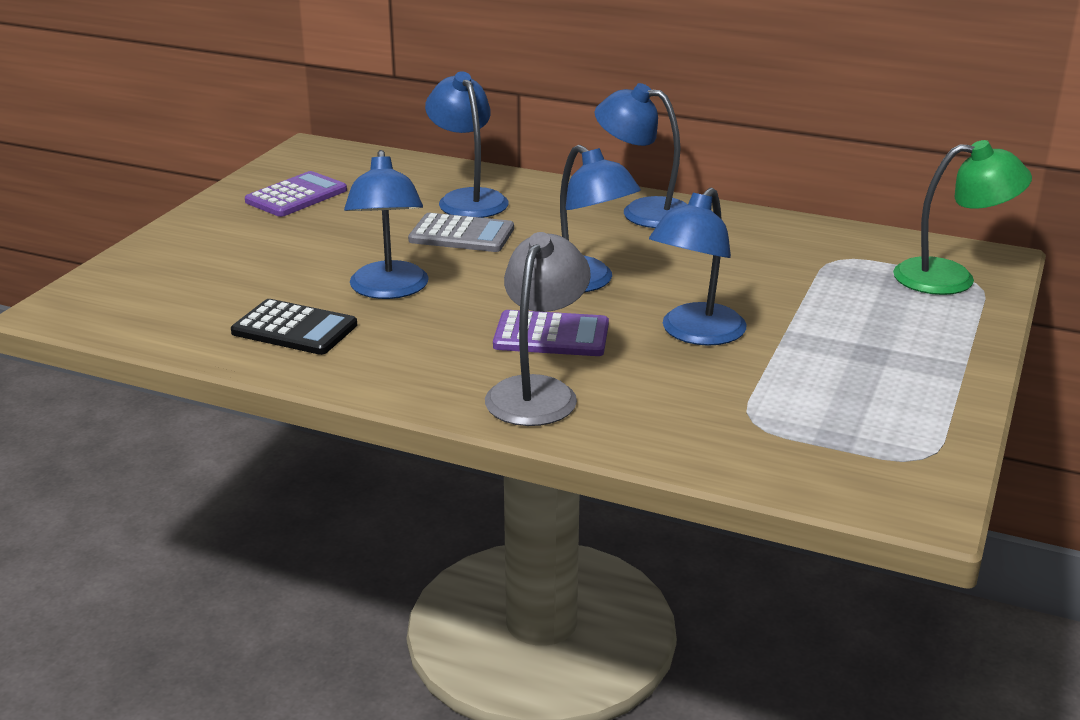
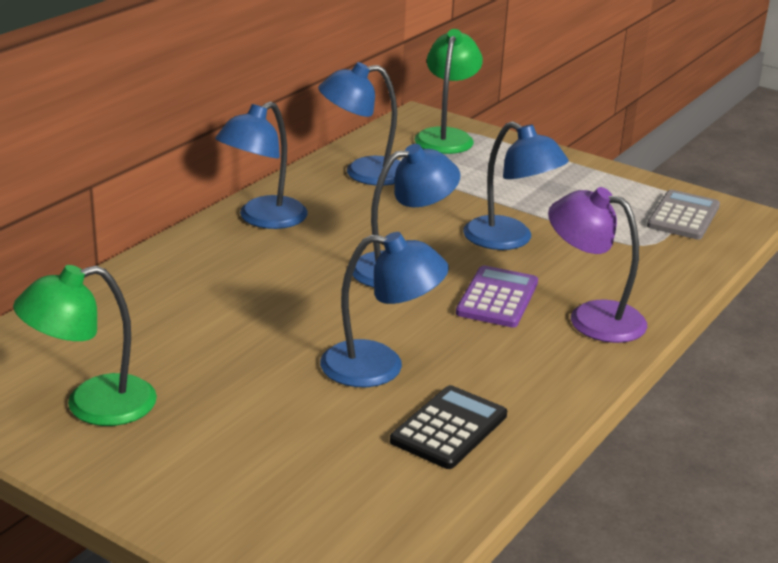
camera: 80 degrees left, 0 degrees up
(296, 196) = (92, 405): purple calculator -> green lamp
(461, 235) = (266, 313): grey calculator -> grey calculator (683, 216)
(468, 199) = (176, 299): blue lamp -> blue lamp (363, 173)
(537, 391) = (592, 317): grey lamp -> purple lamp

